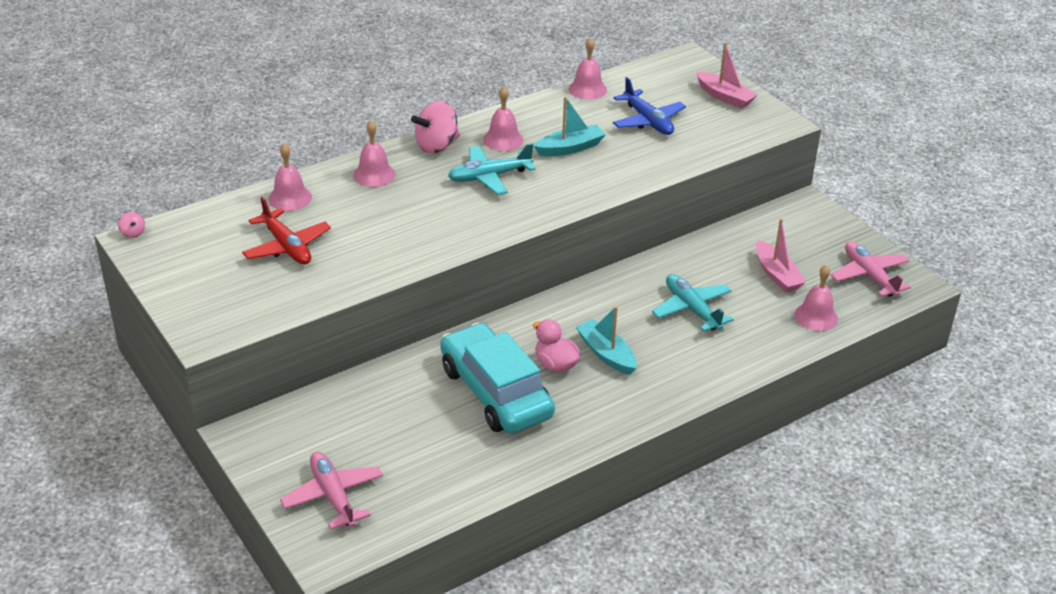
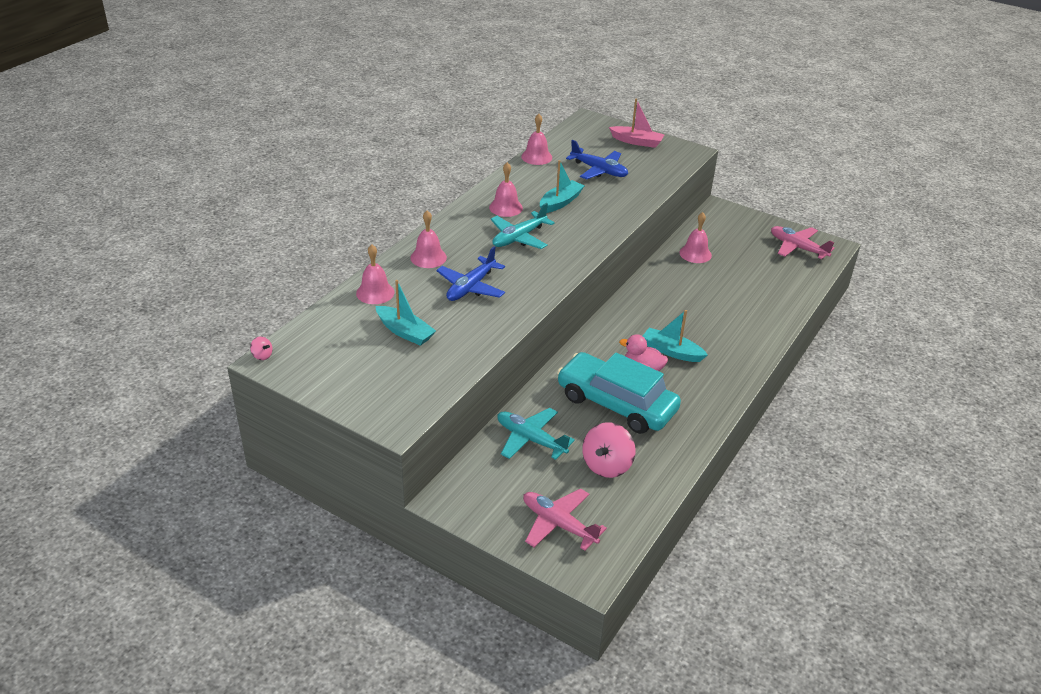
camera: 25 degrees left, 0 degrees up
(287, 247) = (405, 332): red plane -> turquoise boat
(392, 218) = (471, 287): none -> blue plane
(437, 145) = (459, 224): pink spinning top -> pink spinning top (607, 465)
(692, 309) = (703, 302): turquoise plane -> turquoise plane (530, 439)
(777, 274) = (739, 262): pink boat -> none
(816, 316) = (787, 285): pink bell -> pink bell (695, 254)

